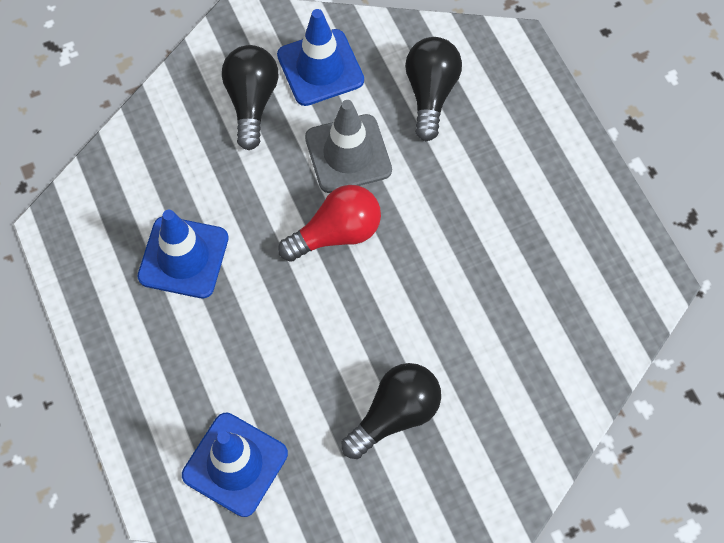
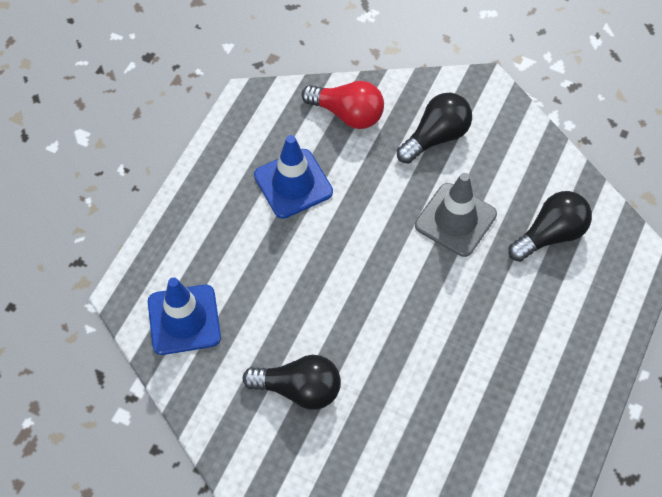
camera: 50 degrees right, 5 degrees down
(320, 68) = (500, 156): blue traffic cone -> none
(336, 233) = (392, 257): red light bulb -> red light bulb (347, 114)

